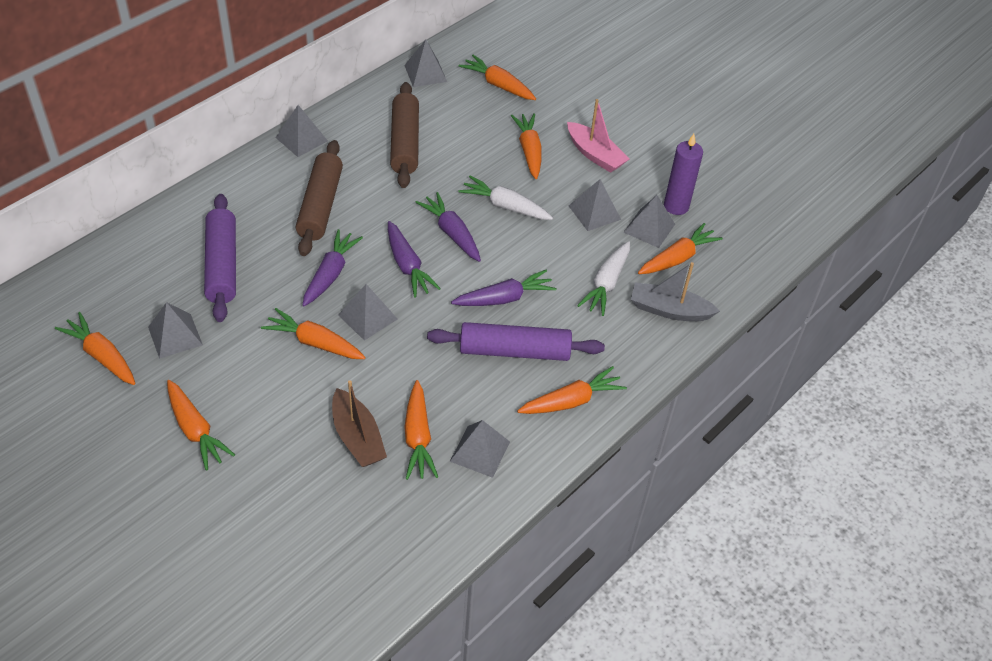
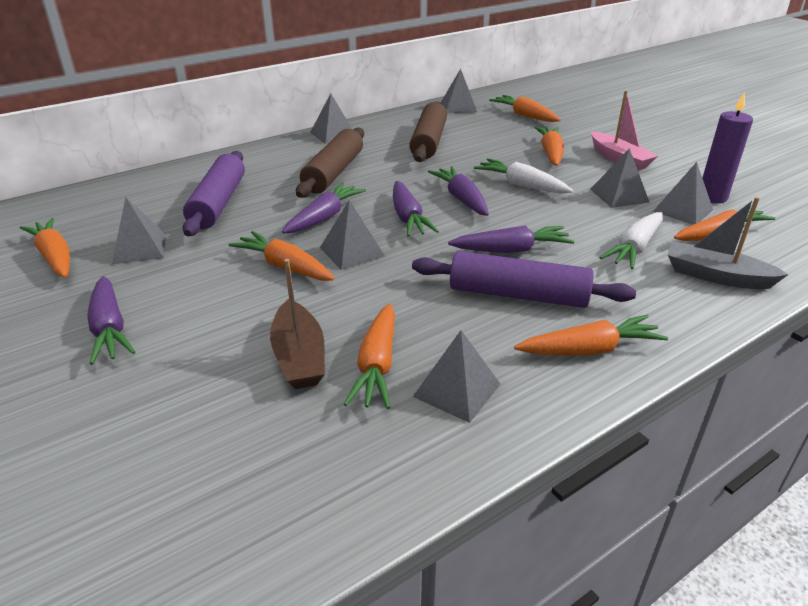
camera: 15 degrees right, 15 degrees down
(195, 430) = (109, 328): orange carrot -> purple carrot

